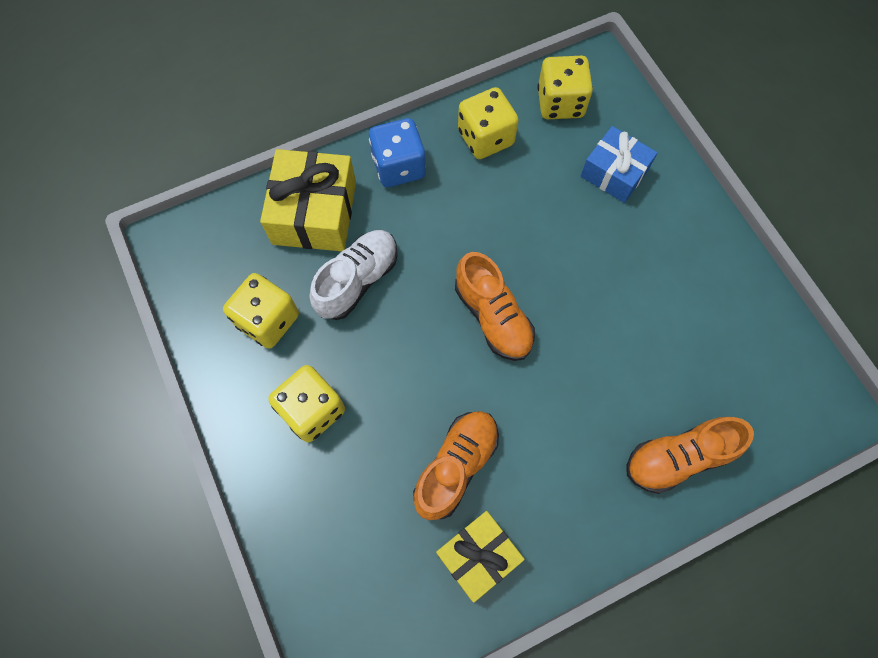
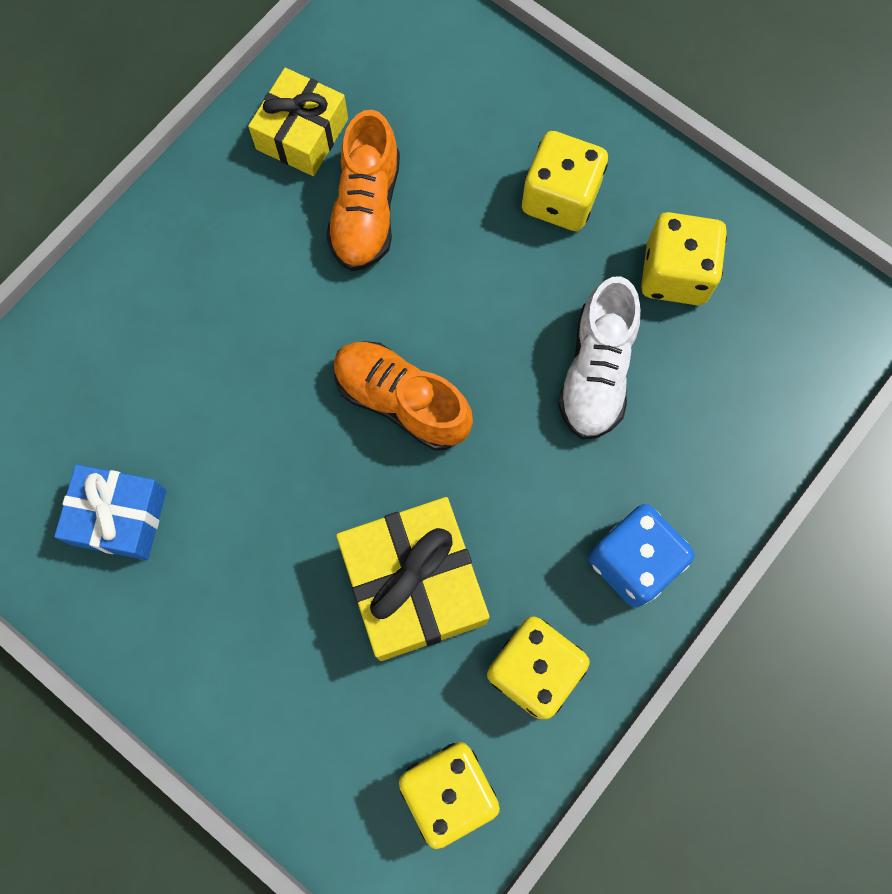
camera: 155 degrees right, 5 degrees up
(314, 213) = (707, 438): yellow gift -> yellow gift (414, 584)
(614, 173) = (320, 697): blue gift -> blue gift (119, 517)
(677, 457) = (112, 328): orange shoe -> none

